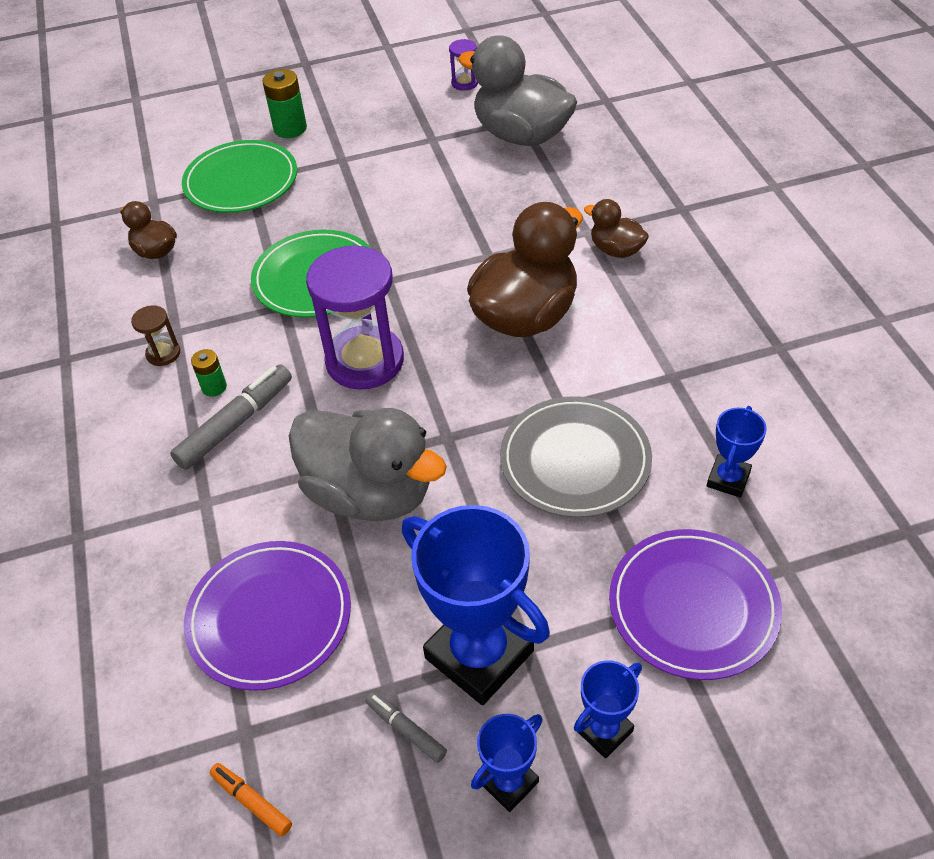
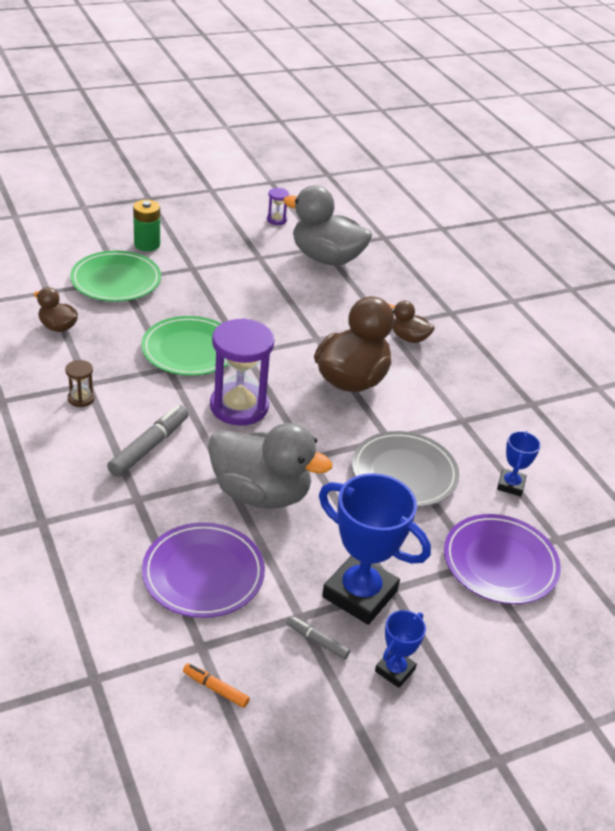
camera: 15 degrees left, 10 degrees down
(214, 387) = (126, 422): green battery -> none
(604, 730) = (453, 637): blue trophy -> none

